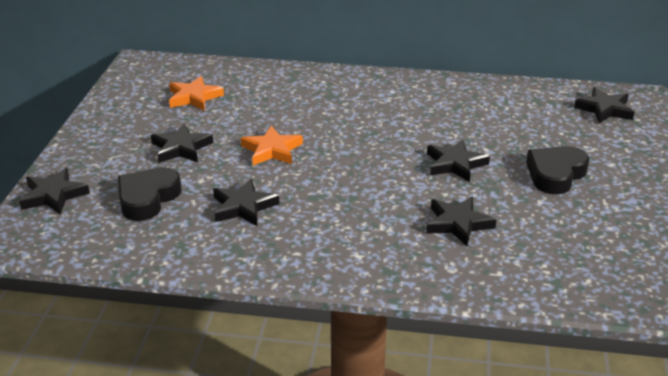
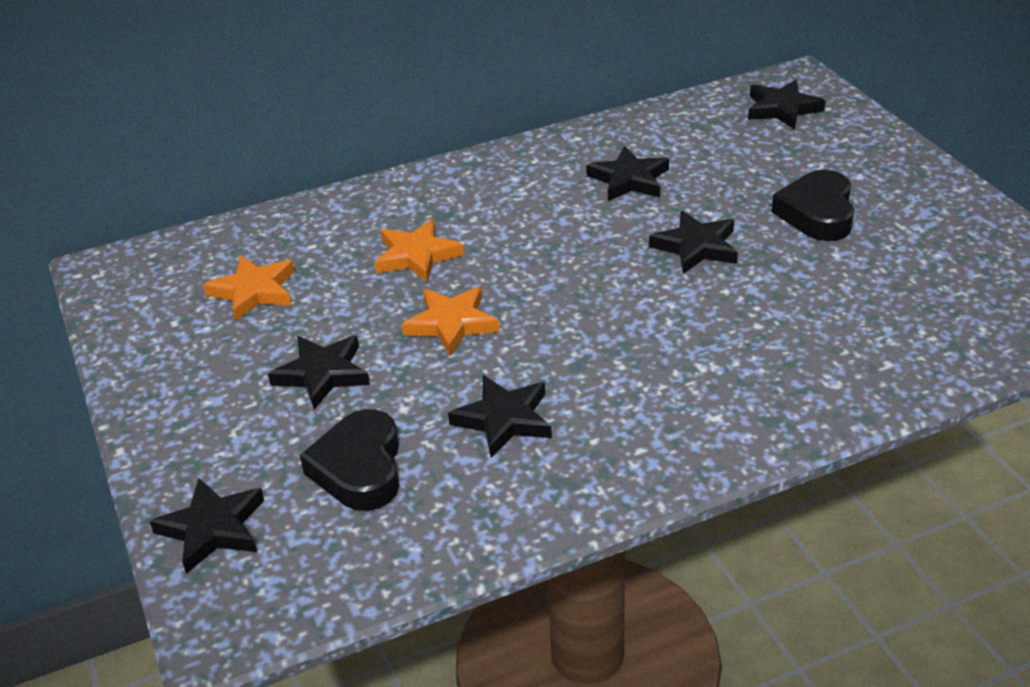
camera: 30 degrees left, 5 degrees up
(293, 110) = (417, 256): none -> orange star
(458, 223) = (781, 323): black star -> black star (629, 180)

